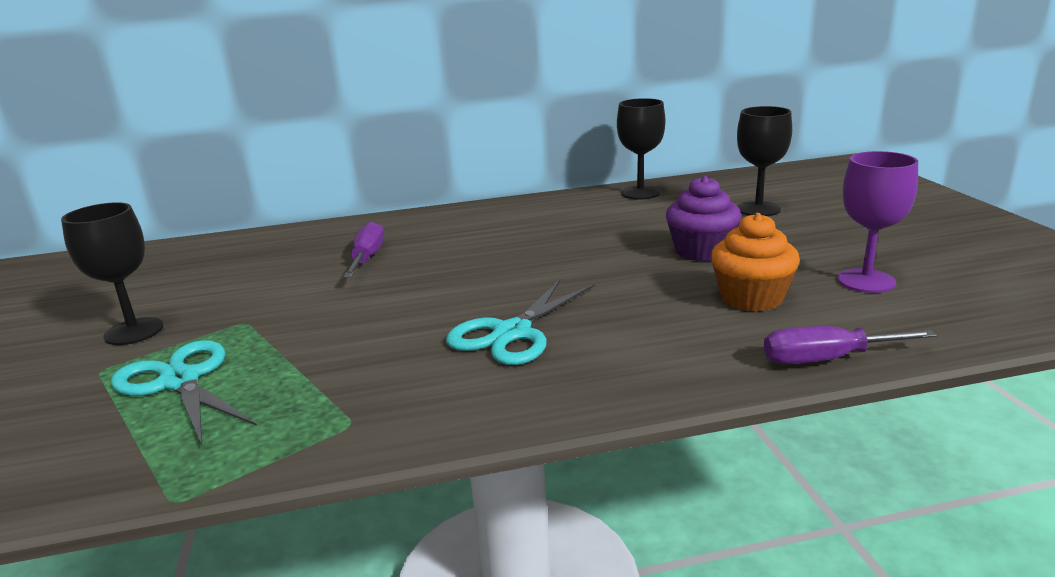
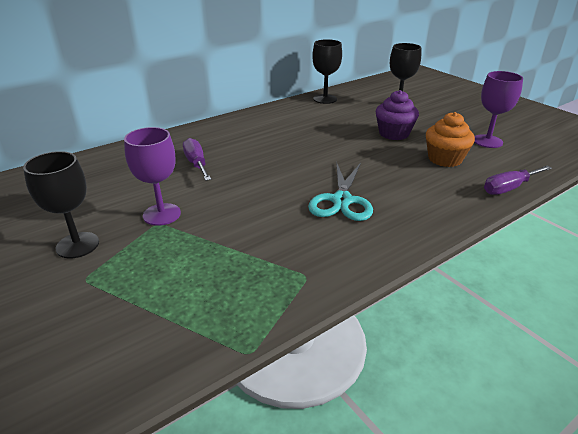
camera: 25 degrees left, 10 degrees up
(180, 381) = (159, 274): turquoise scissors -> none
(260, 312) = (162, 214): none -> purple goblet

